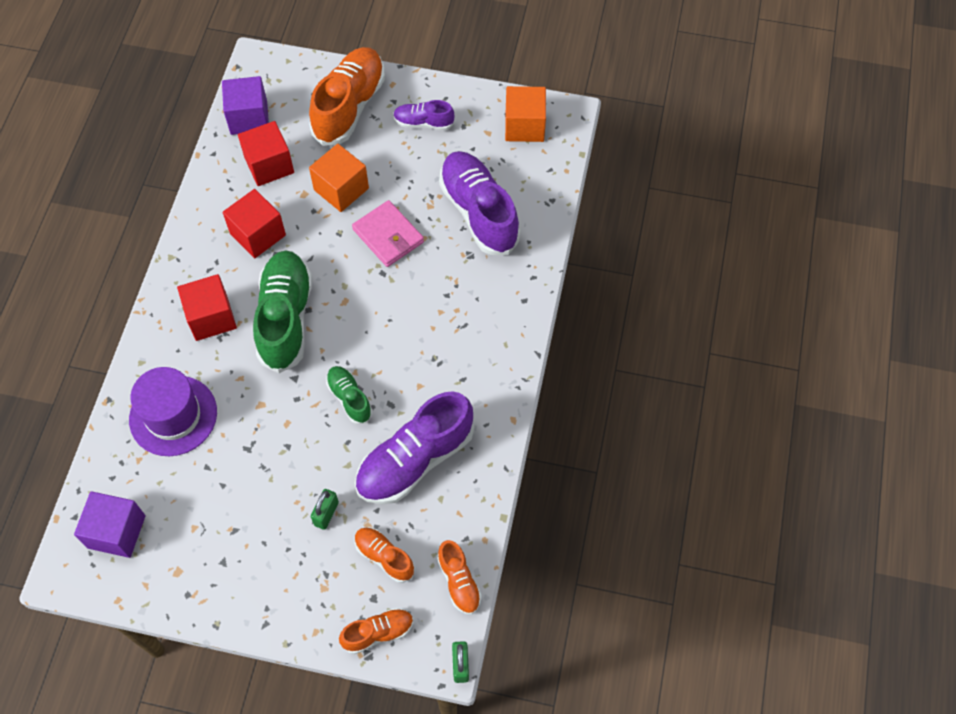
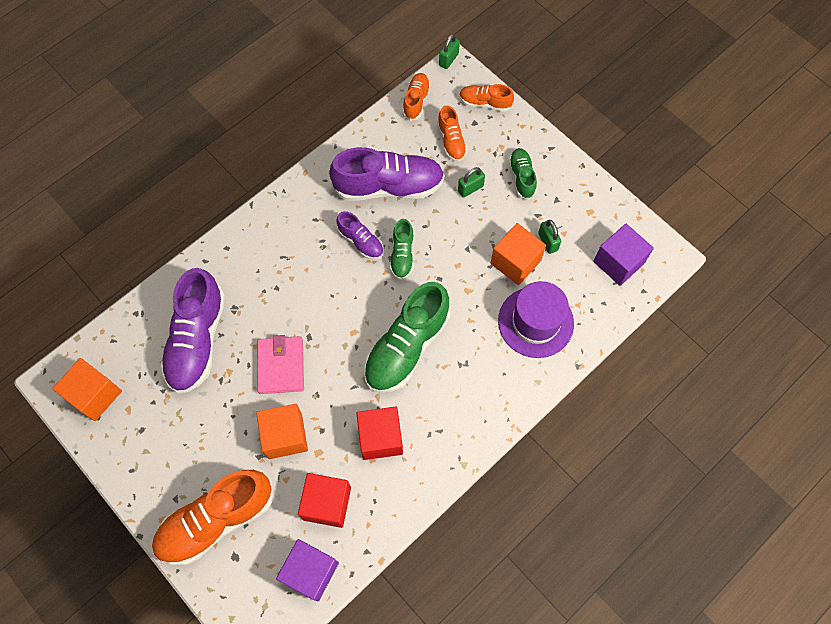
camera: 145 degrees left, 5 degrees up
(206, 506) = (548, 242): none -> green padlock
(211, 317) = (462, 385): red cube -> none
(228, 463) = (515, 262): none -> orange cube
(277, 564) = (521, 177): none -> green shoe
(423, 123) = (170, 456): purple shoe -> purple shoe (361, 241)

